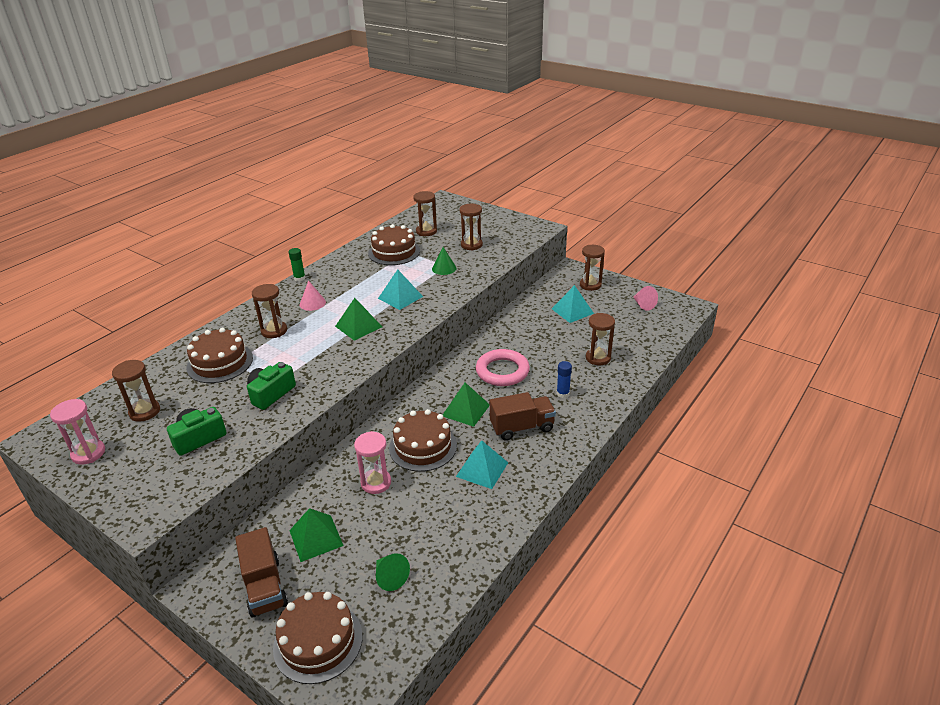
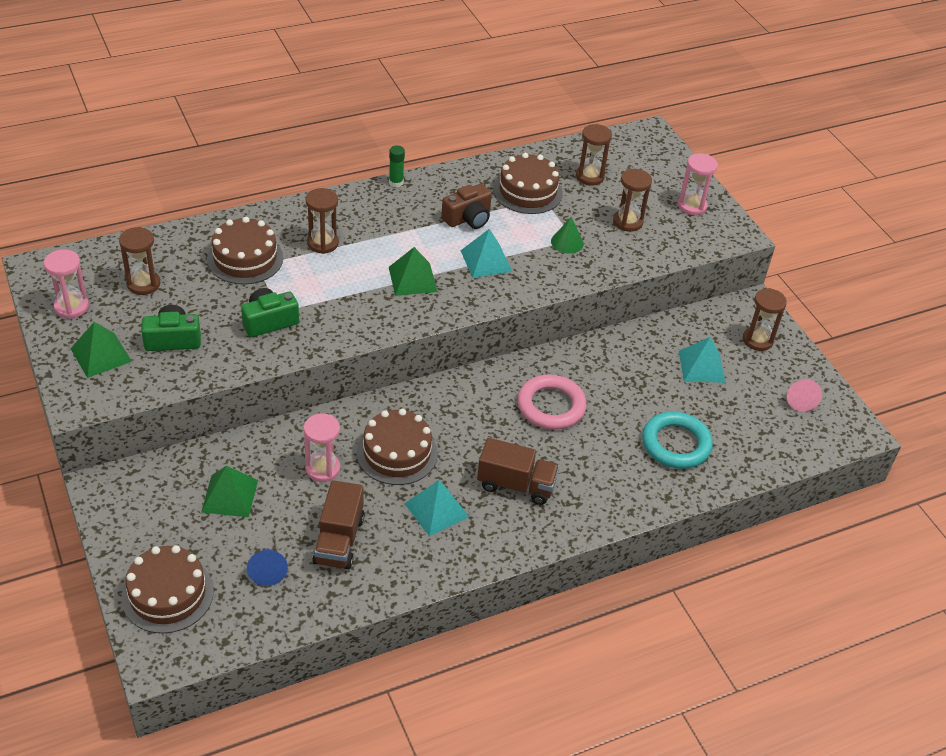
camera: 25 degrees right, 10 degrees up
(265, 586) = (156, 519): brown truck -> brown truck (339, 540)
(312, 303) = (386, 224): pink cone -> none
(367, 279) = (468, 218): none -> brown camera
(390, 577) = (268, 571): green cone -> blue cone
(466, 410) = (473, 433): green pyramid -> green pyramid (101, 355)
(501, 224) = (692, 206): none -> pink hourglass
(563, 394) = (595, 468): blue glue stick -> none
(598, 358) = (676, 444): brown hourglass -> turquoise ring

